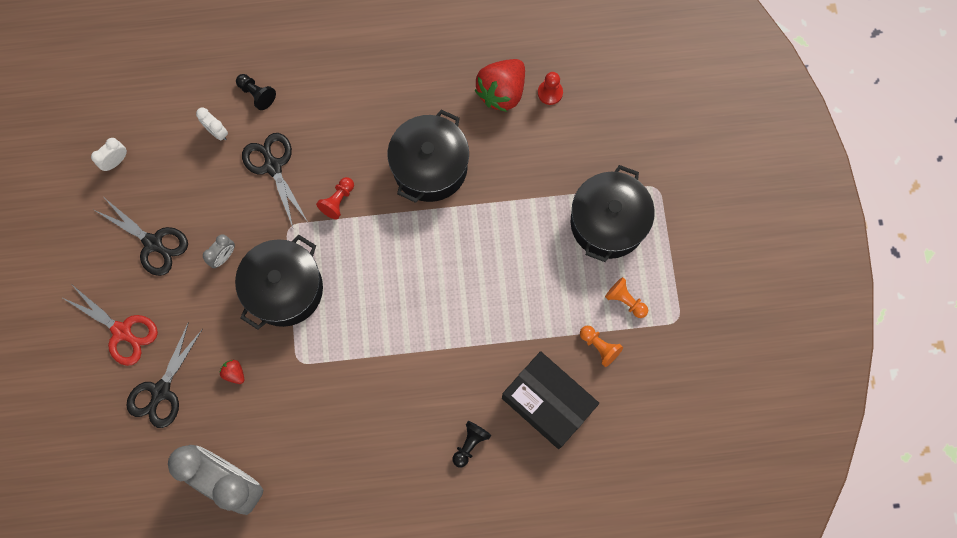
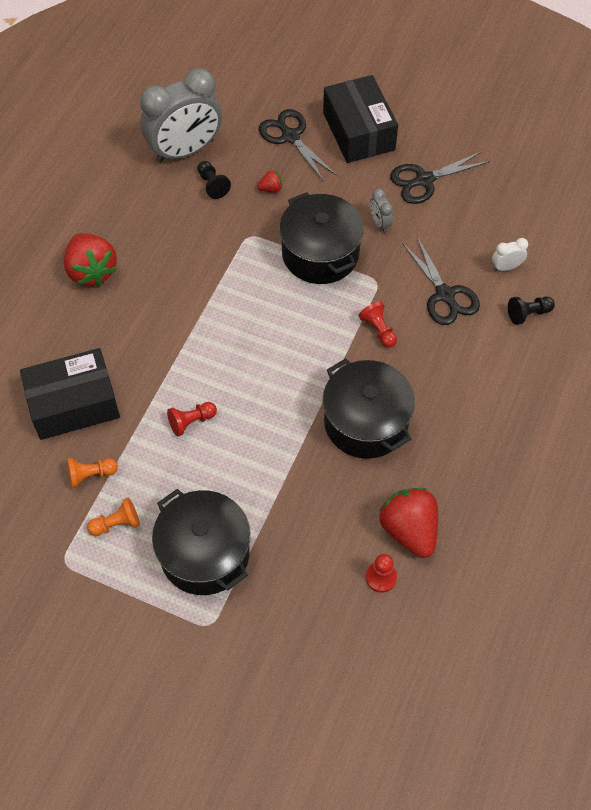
camera: 120 degrees right, 15 degrees down
(116, 161) = (519, 184): white clock -> none
(122, 331) = (358, 131): red scissors -> black box
(273, 166) = (445, 295): black scissors -> black scissors turned 60 degrees clockwise
(413, 477) = (92, 271): none -> red strawberry
(470, 444) = (86, 325): black pawn -> black pawn (212, 185)
(508, 298) = (191, 422): none -> red pawn

